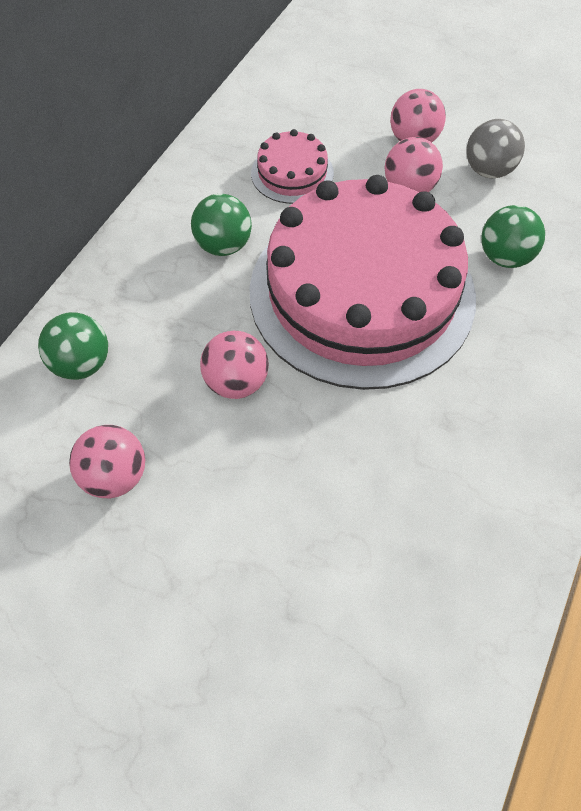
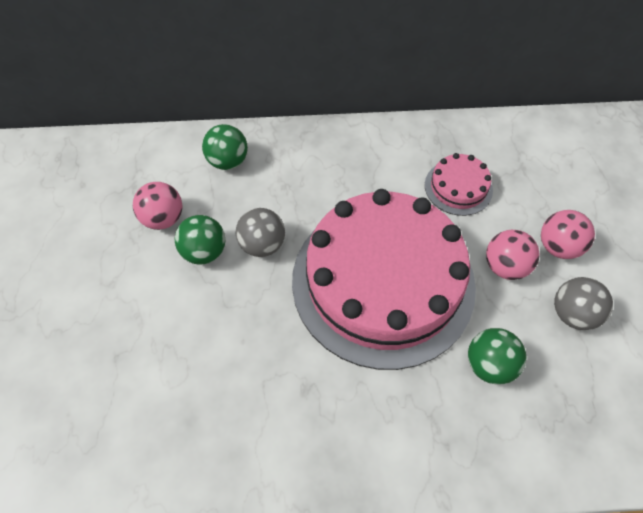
camera: 60 degrees right, 0 degrees up
(223, 245) = (364, 182): green ball -> green ball (204, 252)
(236, 382) = (262, 245): pink ball -> grey ball

